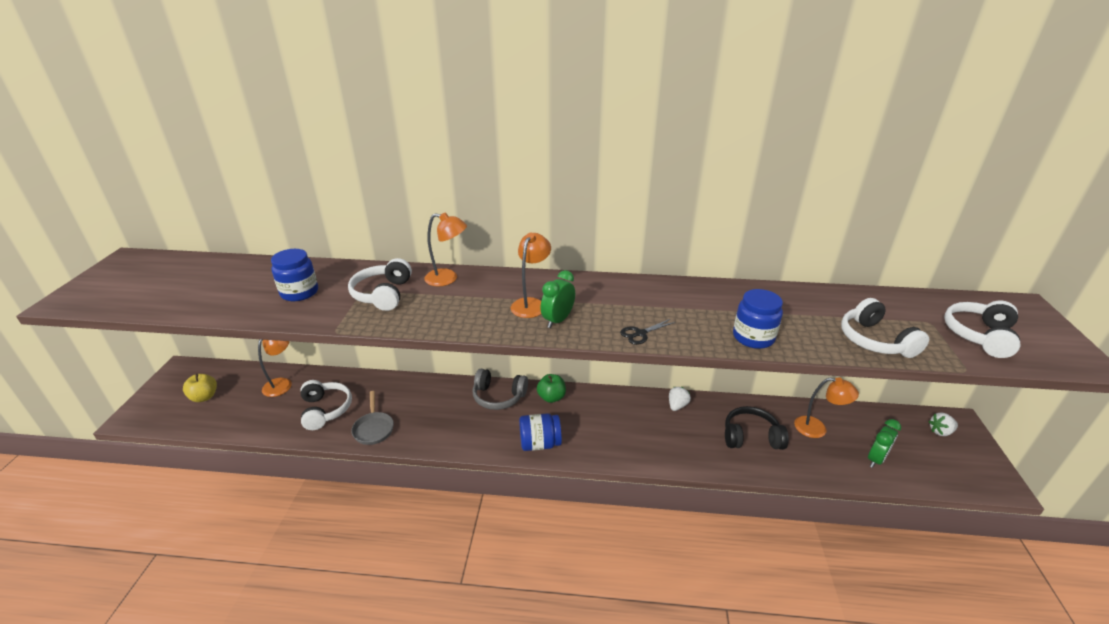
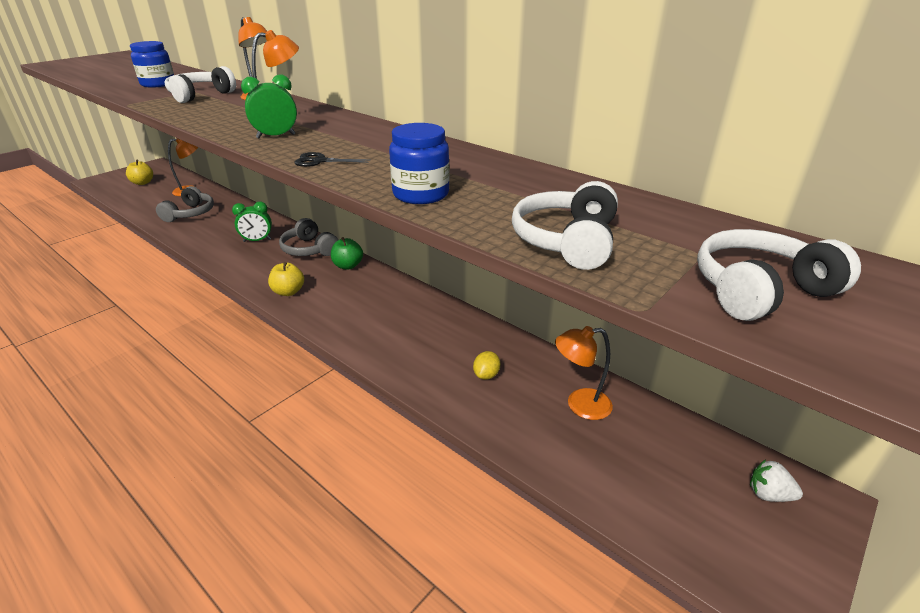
camera: 35 degrees right, 0 degrees up
(325, 410) = (190, 213): white headphones -> grey headphones
(373, 428) = (199, 235): grey pan -> none
(540, 443) = (288, 292): blue jar -> yellow apple
(677, 406) = (450, 317): white strawberry -> none
(751, 437) = (486, 375): black headphones -> yellow lemon
(817, 428) = (579, 405): orange lamp -> orange lamp turned 120 degrees clockwise
(876, 459) = (613, 470): green clock -> green clock (257, 240)

